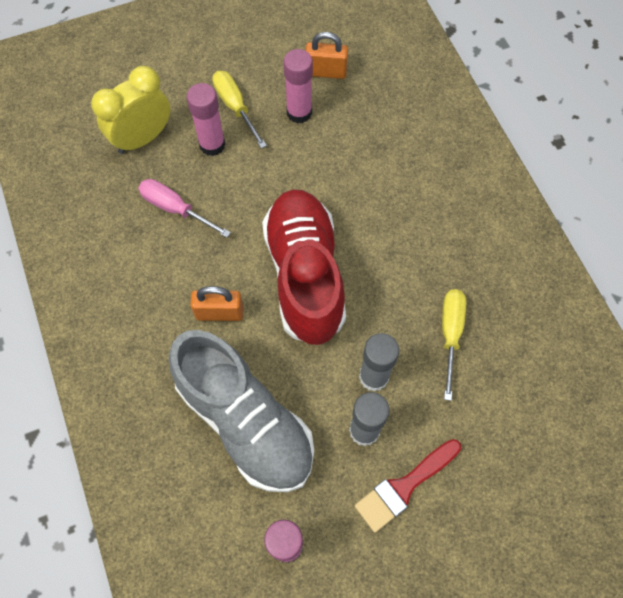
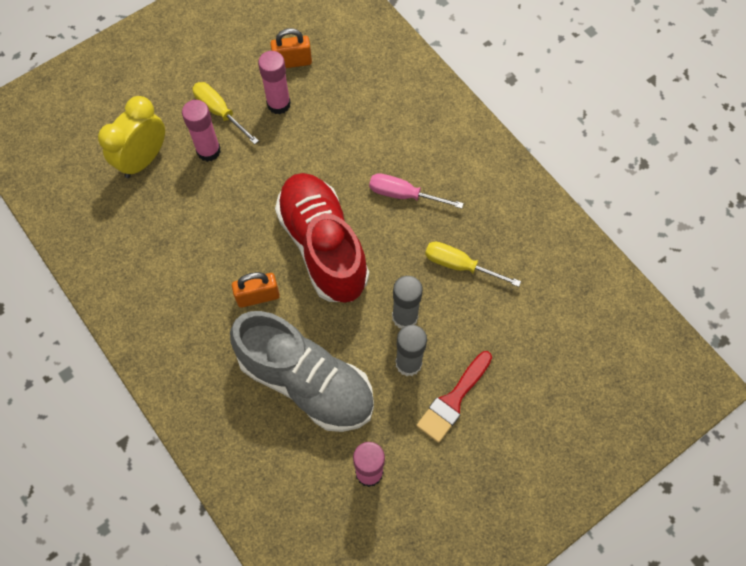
camera: 15 degrees left, 0 degrees up
(175, 209) = (192, 216): pink screwdriver -> pink screwdriver (403, 195)
(450, 334) = (459, 265): yellow screwdriver -> yellow screwdriver turned 60 degrees counterclockwise

